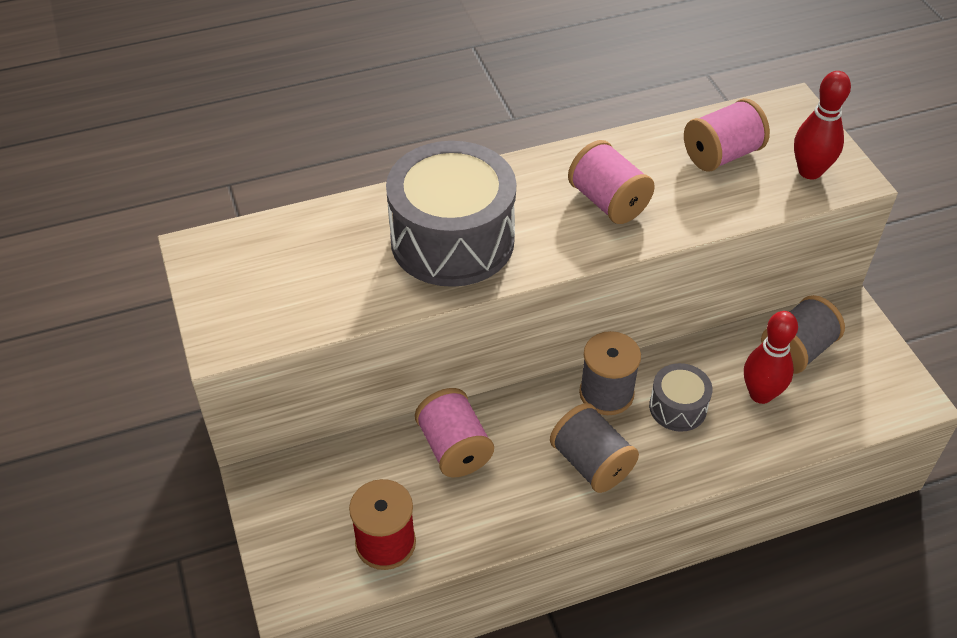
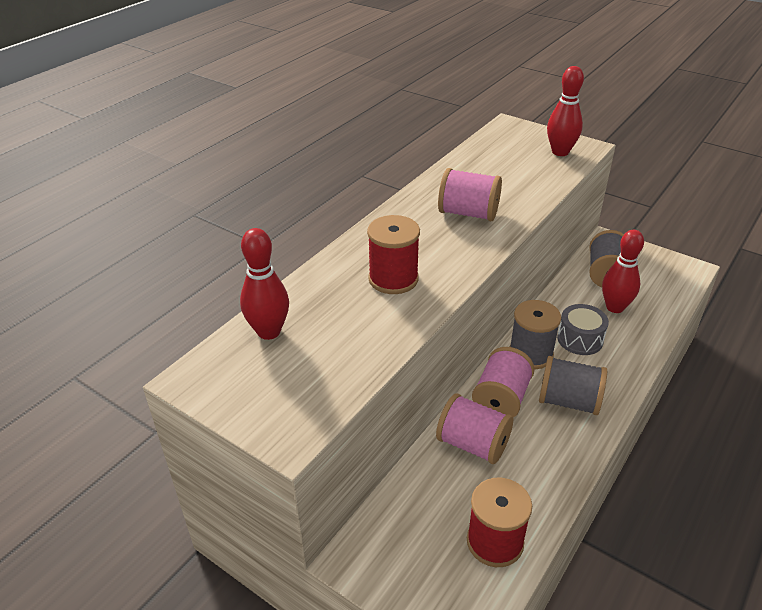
camera: 35 degrees left, 10 degrees down
(293, 237) = (269, 331): none -> red bowling pin
(452, 240) = (393, 279): grey drum -> red spool
(721, 155) = (503, 163): pink spool -> pink spool (501, 399)

